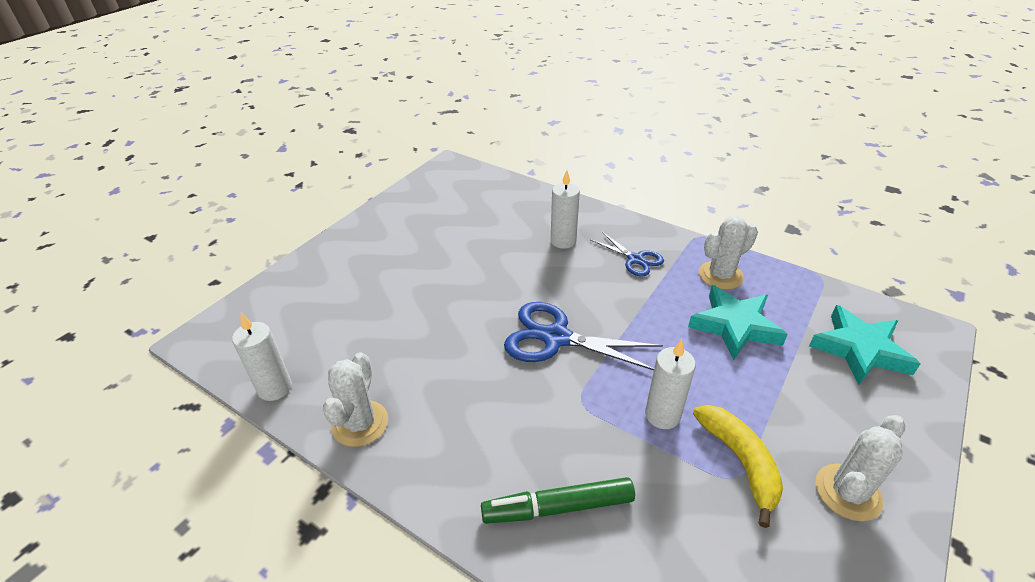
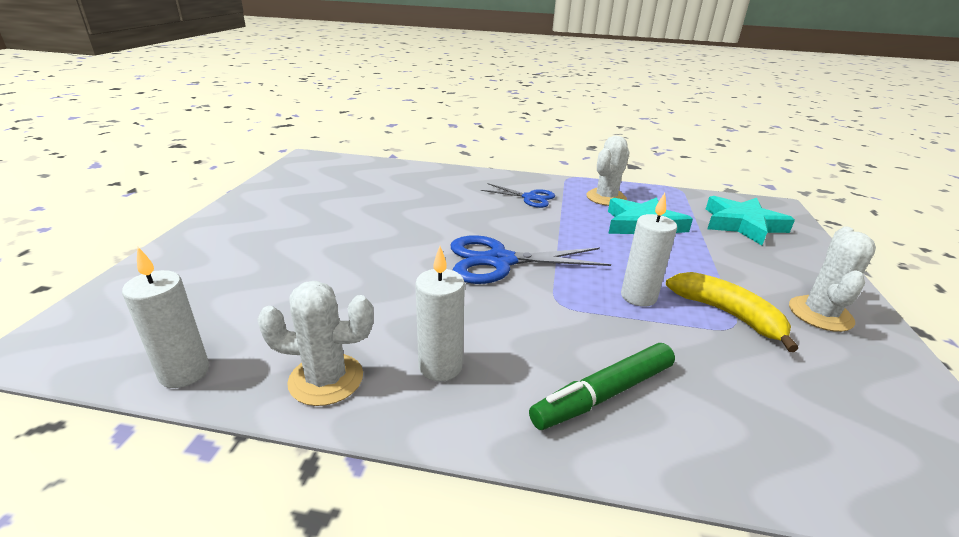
camera: 25 degrees left, 10 degrees down
(360, 423) = (326, 379): white cactus -> white cactus turned 75 degrees counterclockwise
(563, 241) = (456, 194): white candle -> white candle (440, 366)

